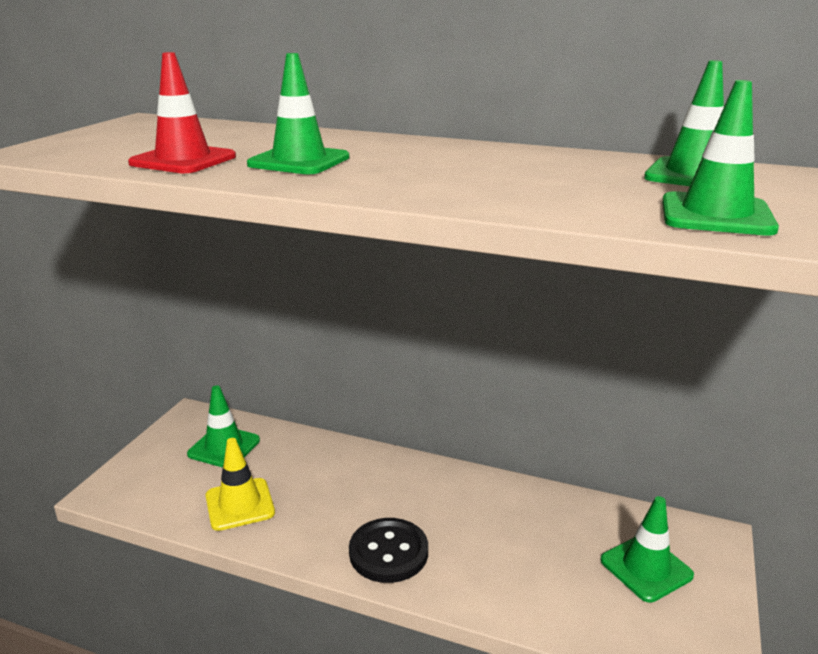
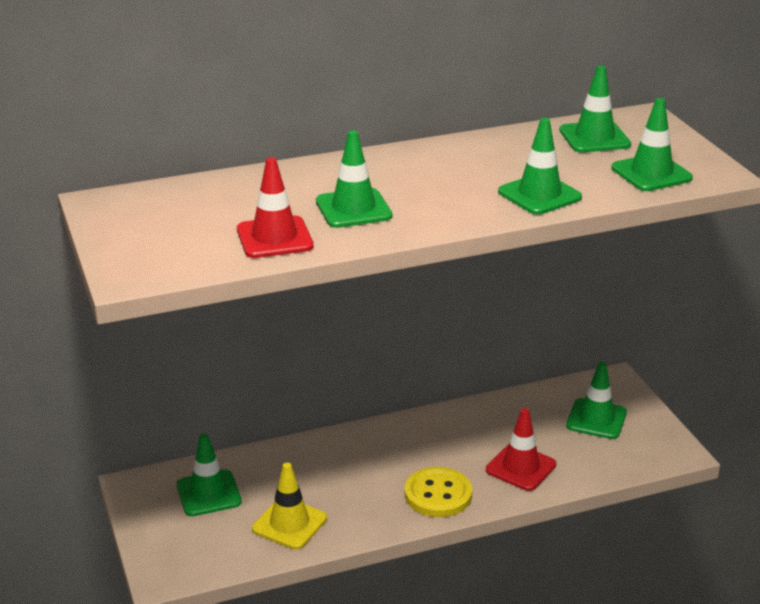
camera: 40 degrees left, 5 degrees up
(388, 552) = (438, 494): black button -> yellow button
(501, 573) = (521, 467): none -> red traffic cone
(514, 196) = (539, 195): none -> green traffic cone

